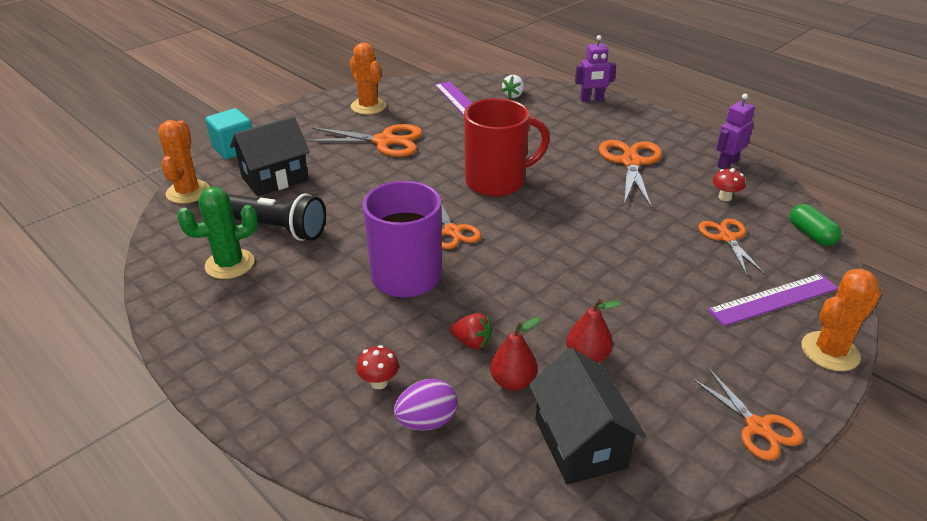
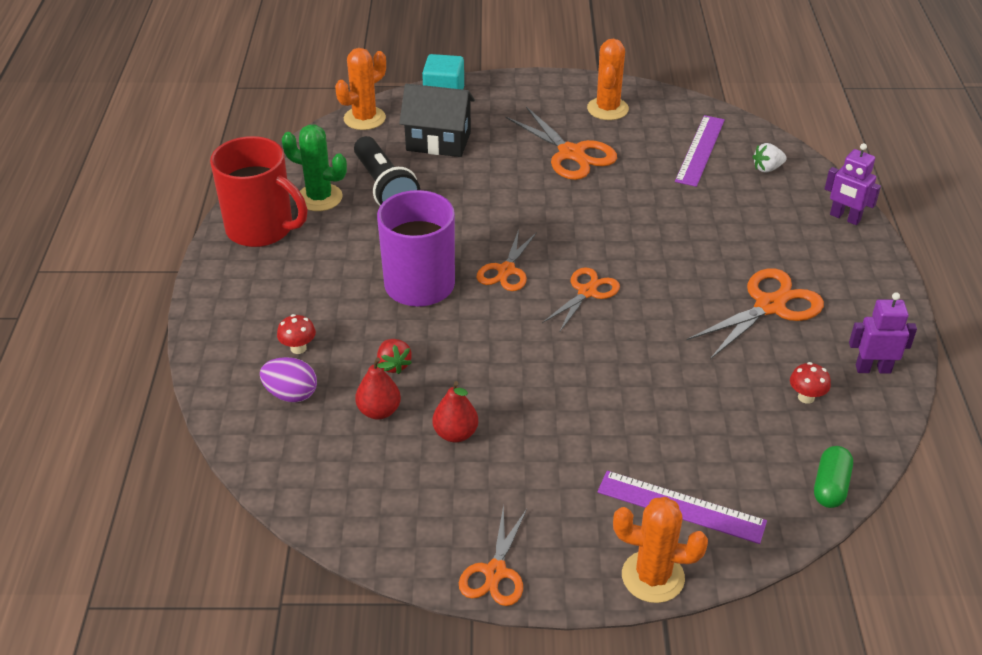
camera: 45 degrees right, 5 degrees up
(497, 181) = (610, 249): red mug -> red mug (261, 229)
(579, 443) = (360, 482): black house -> none
(727, 238) = (736, 432): orange scissors -> orange scissors (587, 292)

